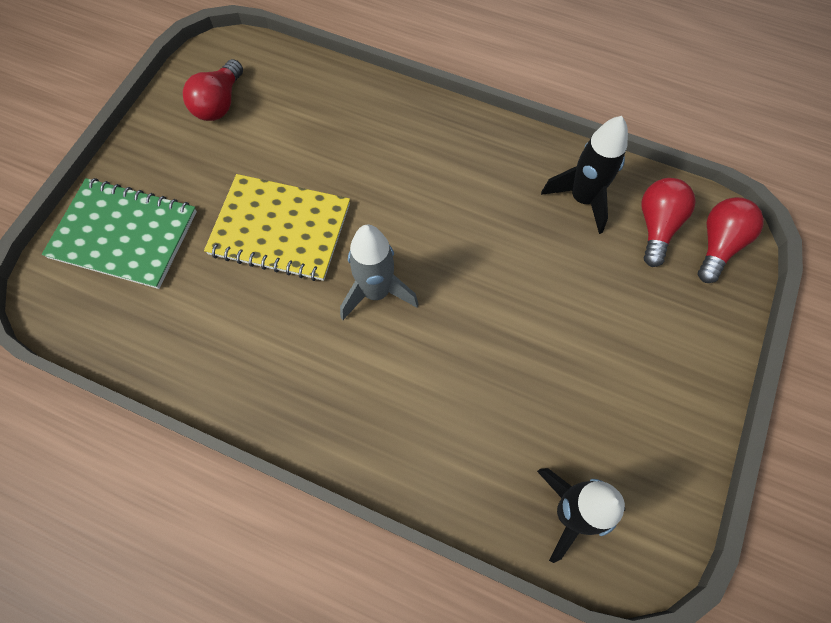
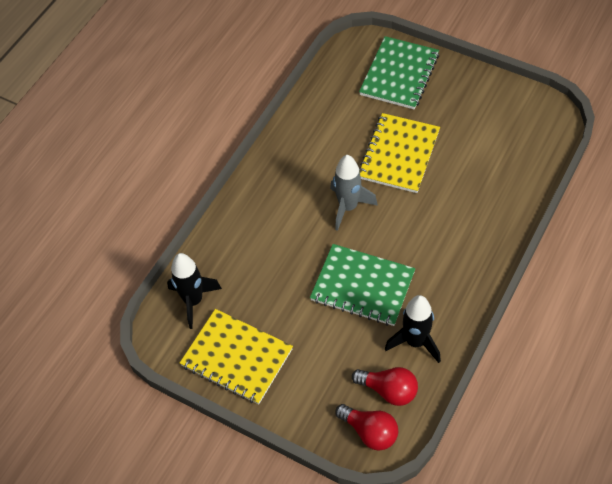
camera: 100 degrees right, 10 degrees down
(219, 103) = (505, 117): red light bulb -> none
(508, 265) = (362, 286): none -> green notebook
(653, 428) = (237, 357): none -> yellow notebook

